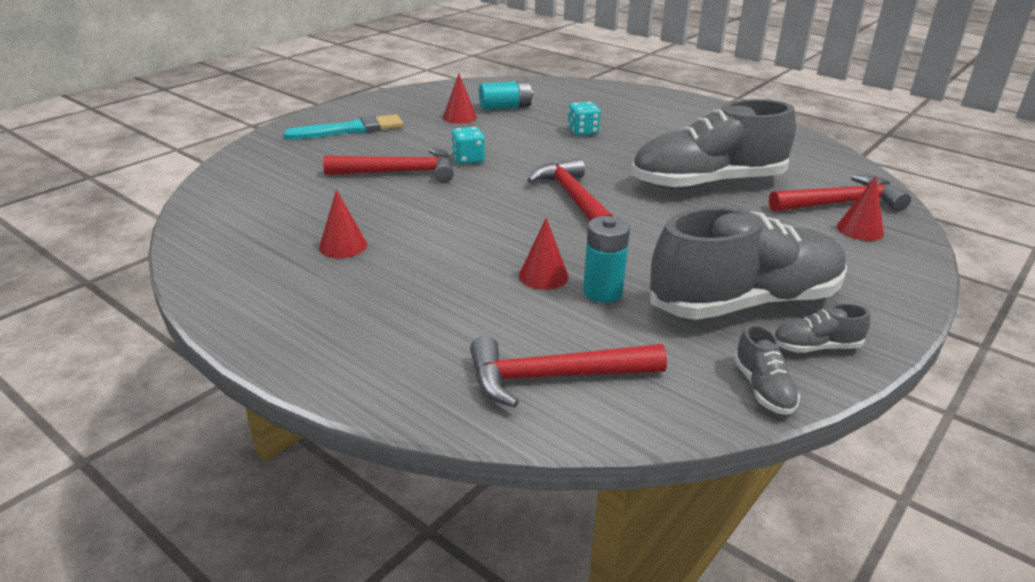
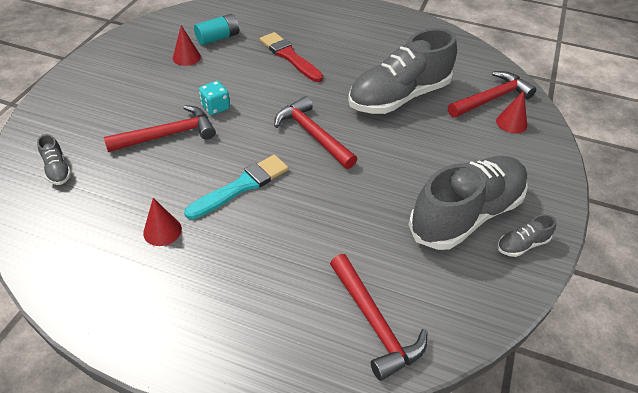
camera: 20 degrees left, 15 degrees up
(350, 130) = (102, 91): turquoise brush -> turquoise brush (241, 186)
(543, 276) = (325, 224): red cone -> none
(555, 377) = (374, 322): red hammer -> red hammer turned 90 degrees counterclockwise
(583, 132) = (289, 56): turquoise dice -> red brush
(602, 292) = (372, 229): turquoise battery -> none
(763, 388) = (504, 292): grey shoe -> grey shoe (57, 170)

